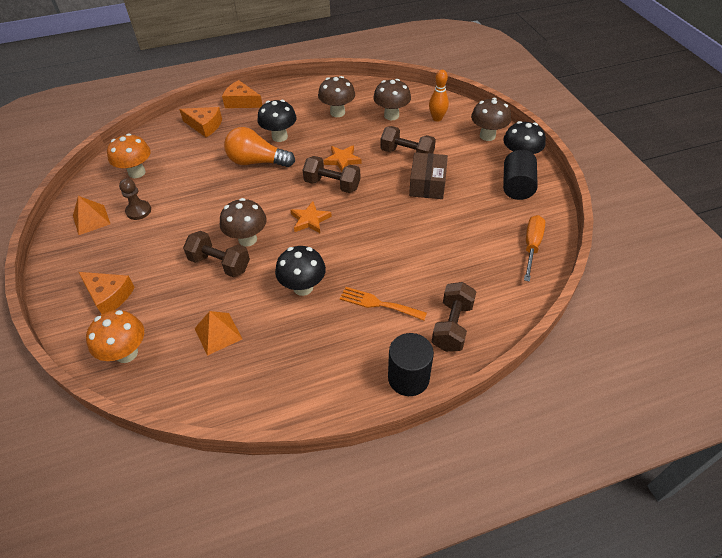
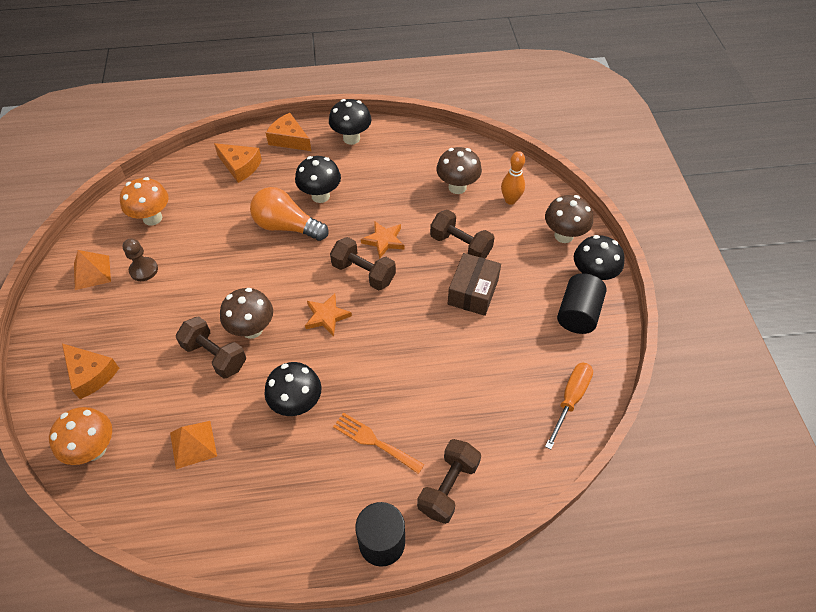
camera: 10 degrees right, 5 degrees up
(294, 94) = (351, 138): none -> black mushroom
(337, 112) = (395, 172): brown mushroom -> none

